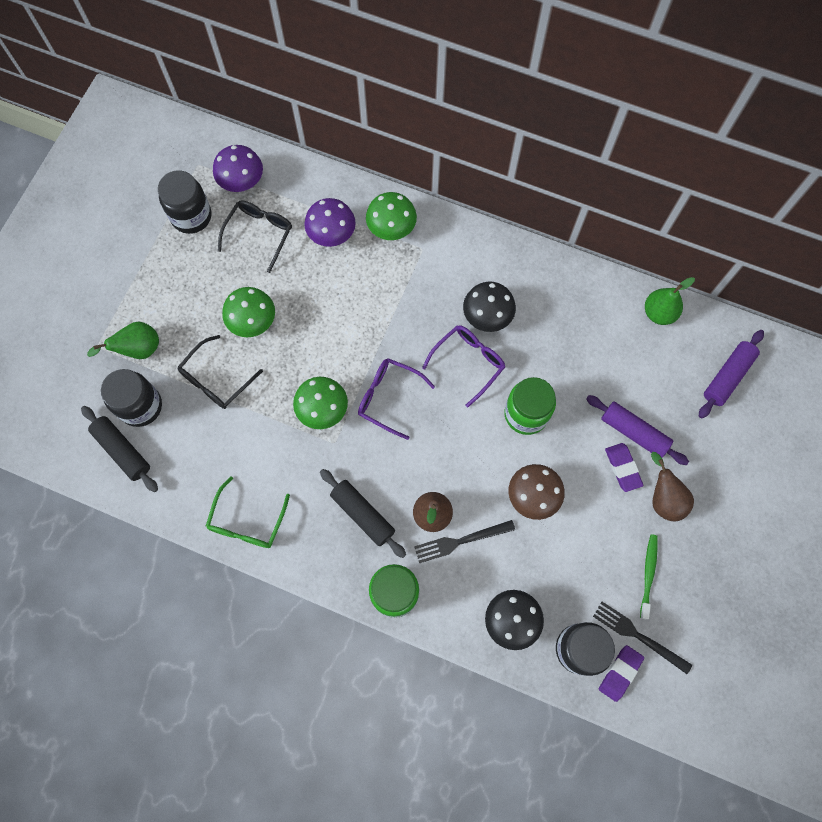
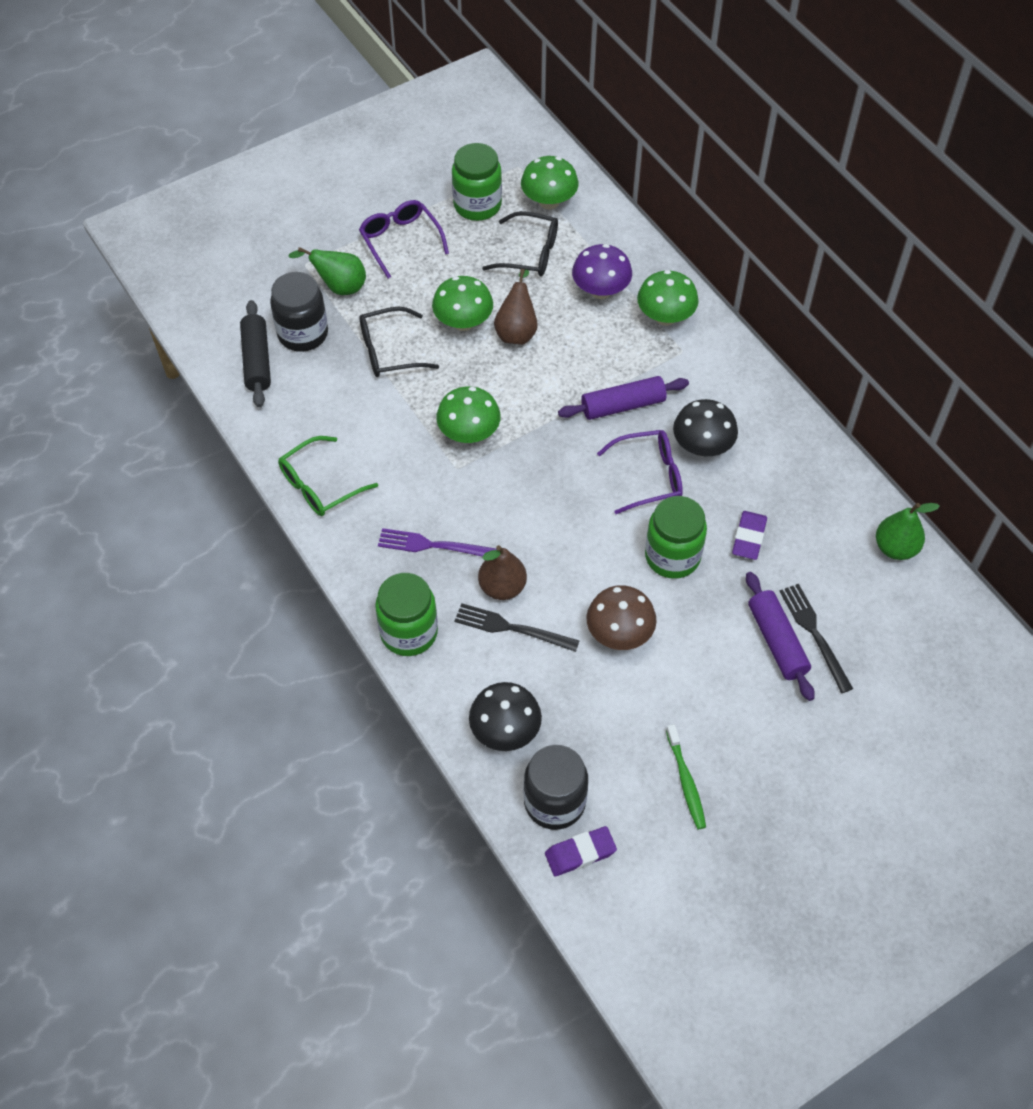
camera: 35 degrees right, 15 degrees down
(191, 216) = (477, 205): black jar -> green jar
(242, 182) = (549, 201): purple mushroom -> green mushroom
(259, 234) = (530, 253): black glasses -> black glasses turned 45 degrees clockwise
(362, 514) = (434, 545): black rolling pin -> purple fork
(388, 398) = (542, 461): purple glasses -> purple glasses (400, 241)
(623, 468) = (738, 666): purple eraser -> purple eraser (749, 538)
(638, 636) = (628, 831): black fork -> black fork (814, 634)
(648, 574) = (686, 781): green toothbrush -> green toothbrush turned 120 degrees clockwise
(663, 498) = (760, 722): brown pear -> brown pear (517, 331)
(727, 377) = (927, 652): purple rolling pin -> purple rolling pin (623, 406)

